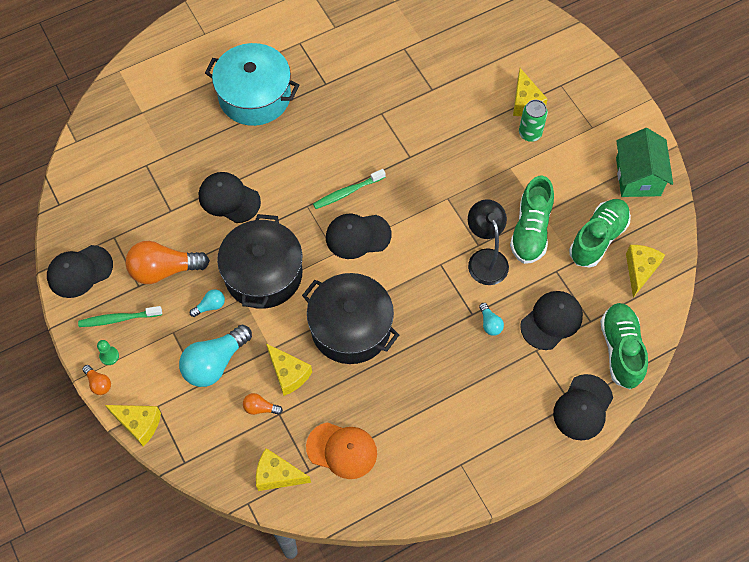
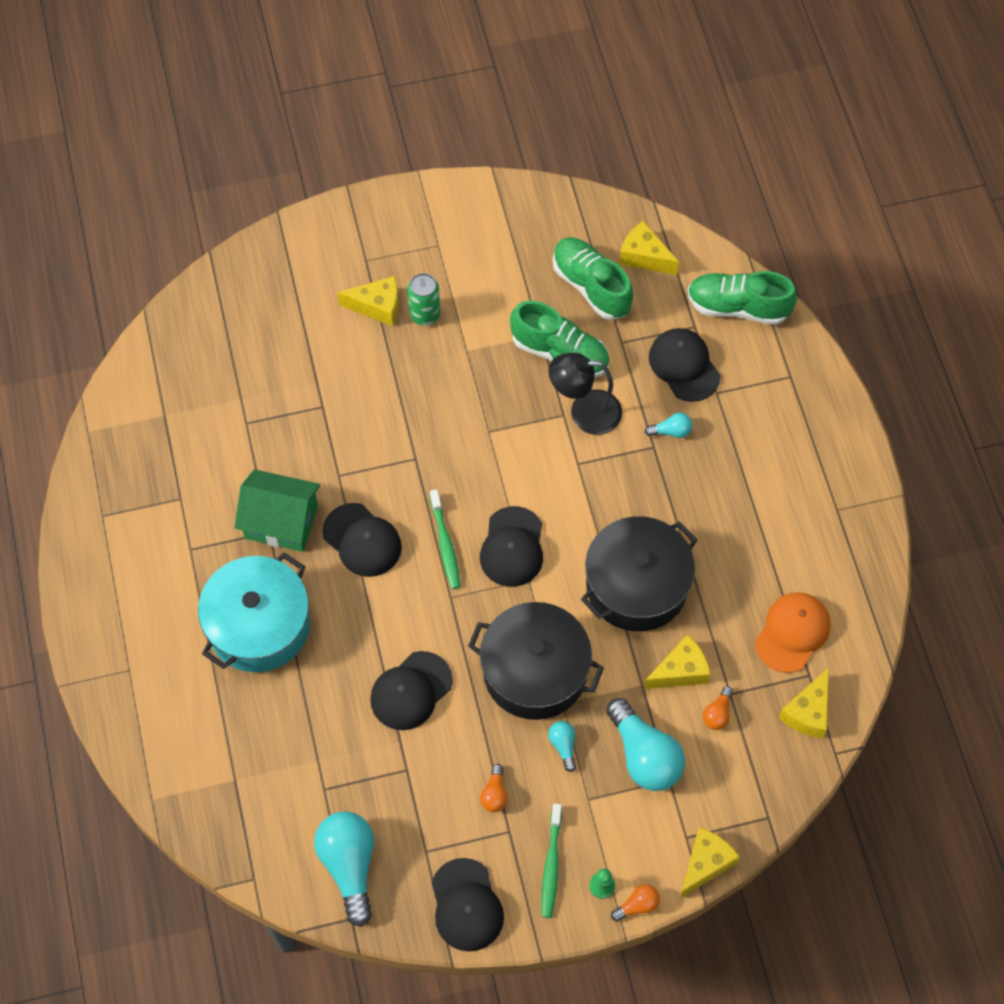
camera: 75 degrees left, 0 degrees up
(95, 193) = (349, 866): none -> turquoise light bulb
(164, 270) = (494, 794): orange light bulb -> orange light bulb, size x0.47
(583, 407) = (797, 366): black cap -> black cap (362, 540)
(638, 176) = (521, 219): green house -> green house (281, 521)

